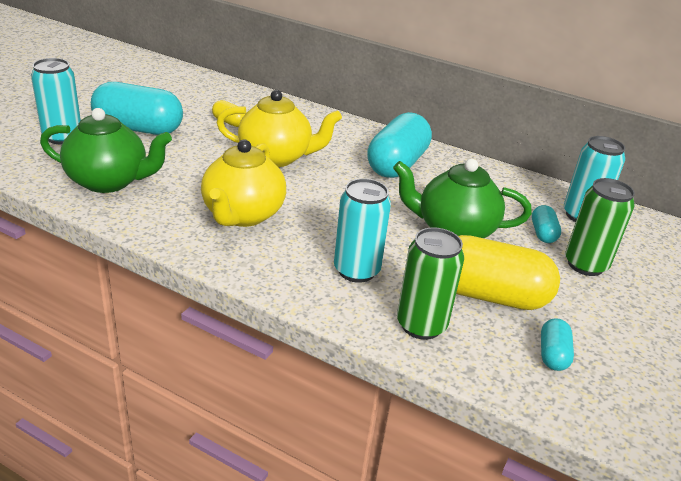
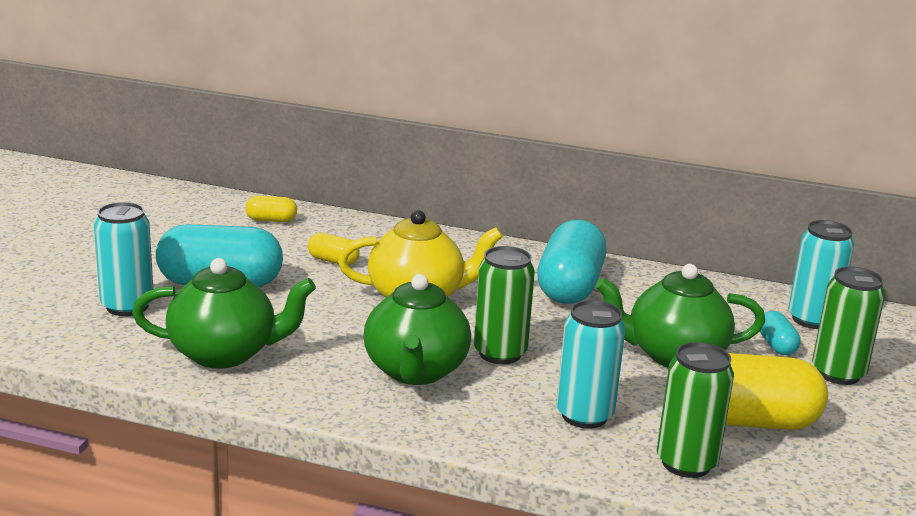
camera: 10 degrees left, 10 degrees down
(202, 88) = (271, 220): none -> yellow capsule
(243, 215) = (415, 371): yellow teapot -> green teapot
(315, 209) = (500, 353): none -> green can
(552, 355) = (841, 472): turquoise capsule -> none

